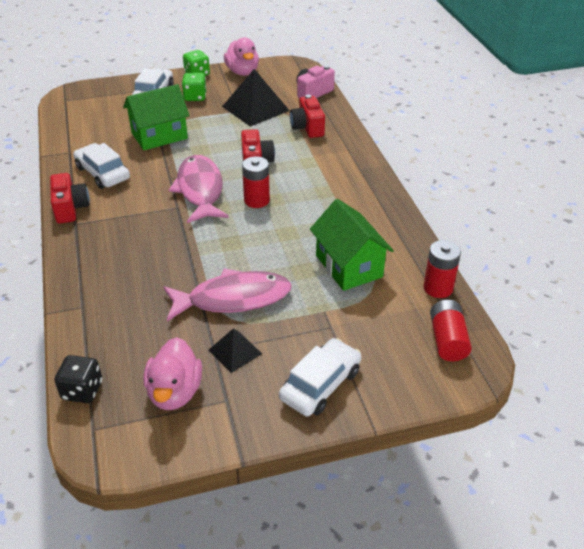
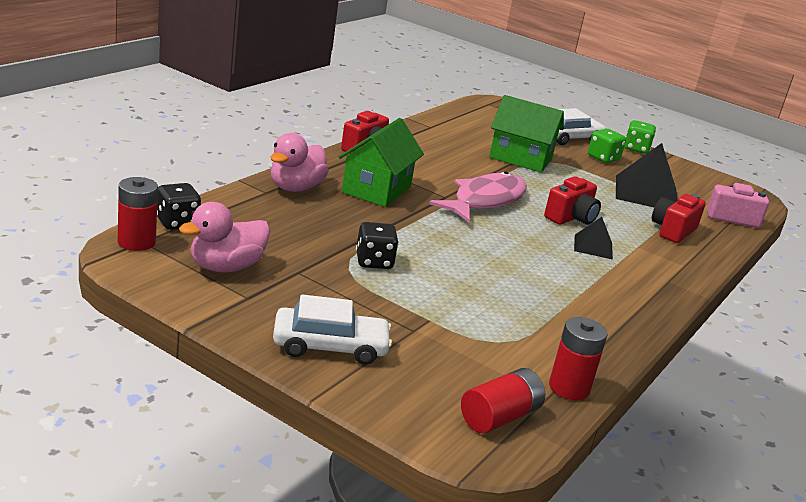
camera: 45 degrees right, 15 degrees down
(103, 173) = (430, 149): white car -> none
(233, 299) = (374, 262): pink fish -> black dice
(235, 351) = (310, 283): black pyramid -> black pyramid (593, 246)
(242, 72) = (685, 170): pink duck -> pink duck (295, 188)
(256, 200) = (520, 234): red battery -> red battery (136, 242)
(349, 266) = (513, 316): green house -> green house (376, 189)

